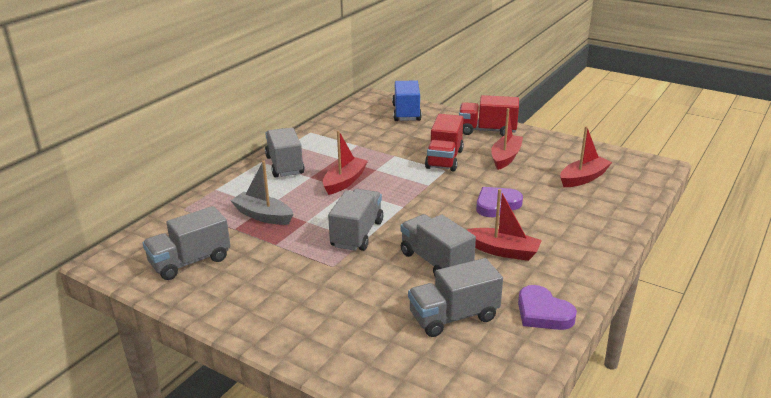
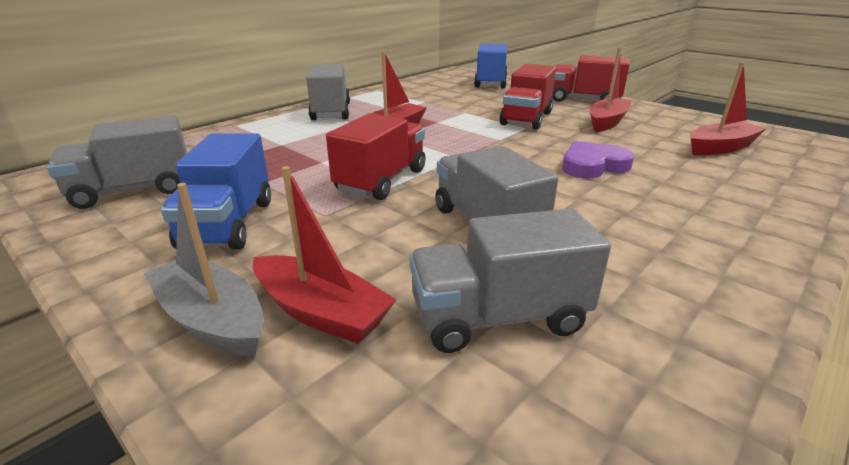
camera: 10 degrees right, 0 degrees up
(263, 216) = (271, 152): grey boat -> grey boat (212, 319)
(275, 279) = (228, 224): none -> blue truck
(357, 234) = (381, 180): grey truck -> red truck
(503, 251) = (601, 221): red boat -> red boat (321, 312)
(543, 313) = (683, 332): purple heart -> none

